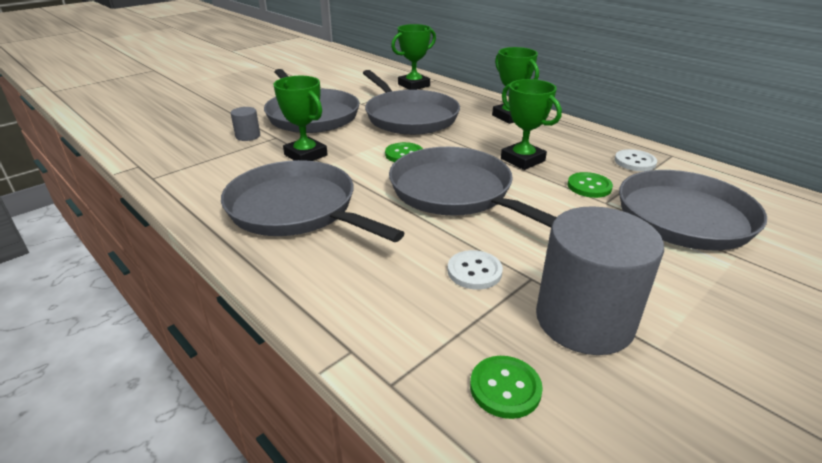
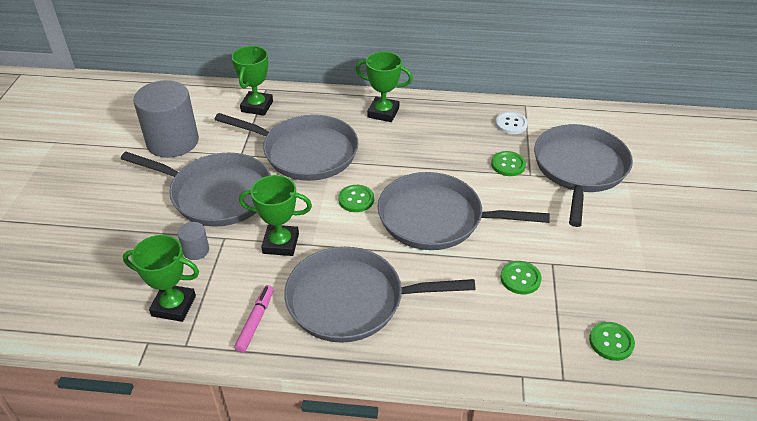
camera: 40 degrees left, 10 degrees up
(213, 187) = (255, 321): none -> pink marker
(474, 271) = (520, 278): white button -> green button
(522, 160) = (443, 160): green trophy -> green trophy (174, 306)
(584, 320) = (603, 275): grey cylinder -> grey cylinder (173, 141)

